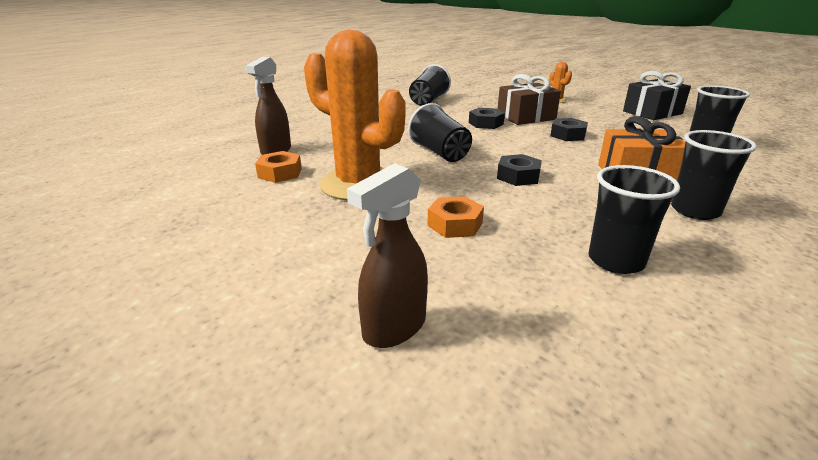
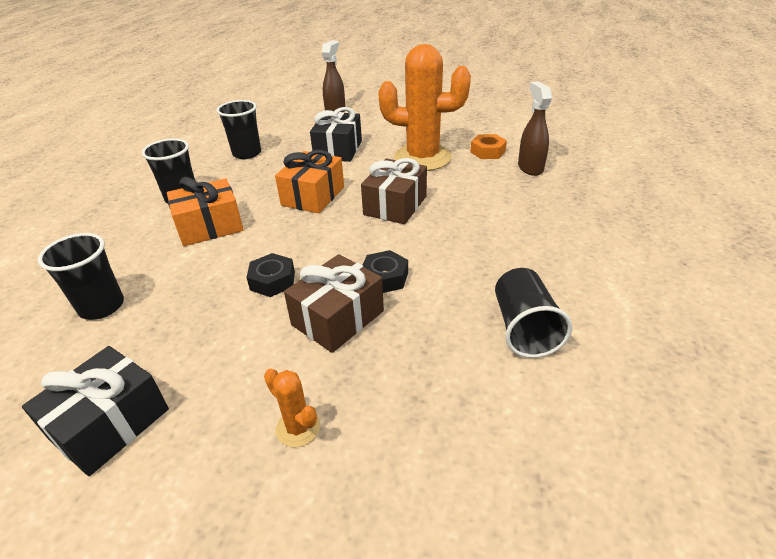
camera: 155 degrees right, 10 degrees up
(440, 153) = (395, 205): black cup -> brown gift
(455, 224) = (338, 150): orange nut -> black gift
(518, 176) = (313, 196): black nut -> orange gift

